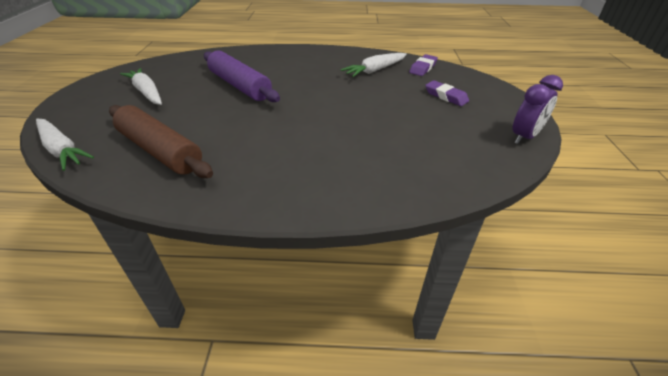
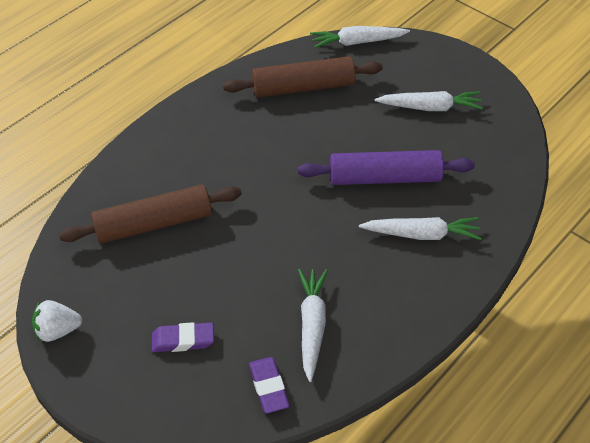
camera: 130 degrees right, 10 degrees up
(274, 64) = (422, 234): none -> white carrot
(398, 147) = (154, 224): none -> brown rolling pin
(524, 137) = (58, 330): purple clock -> white strawberry

